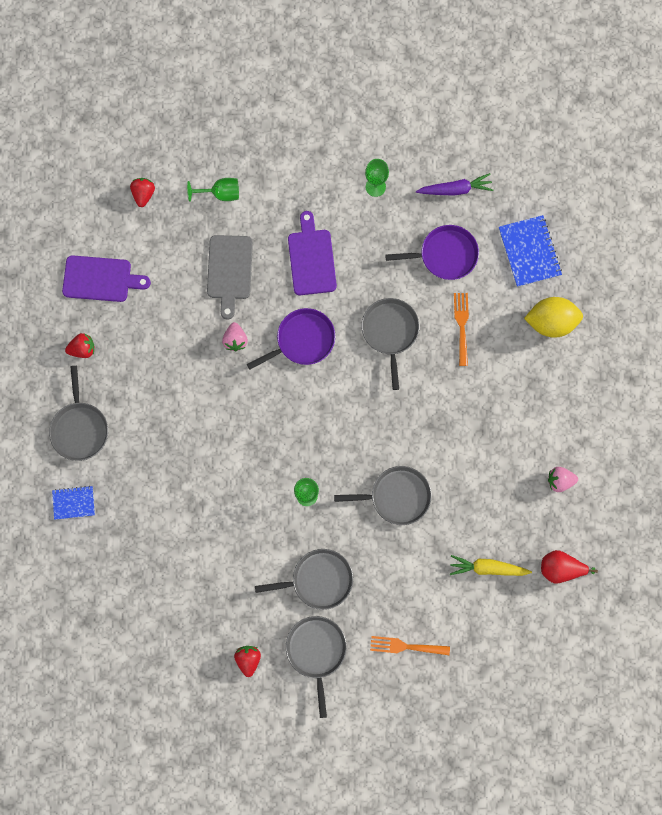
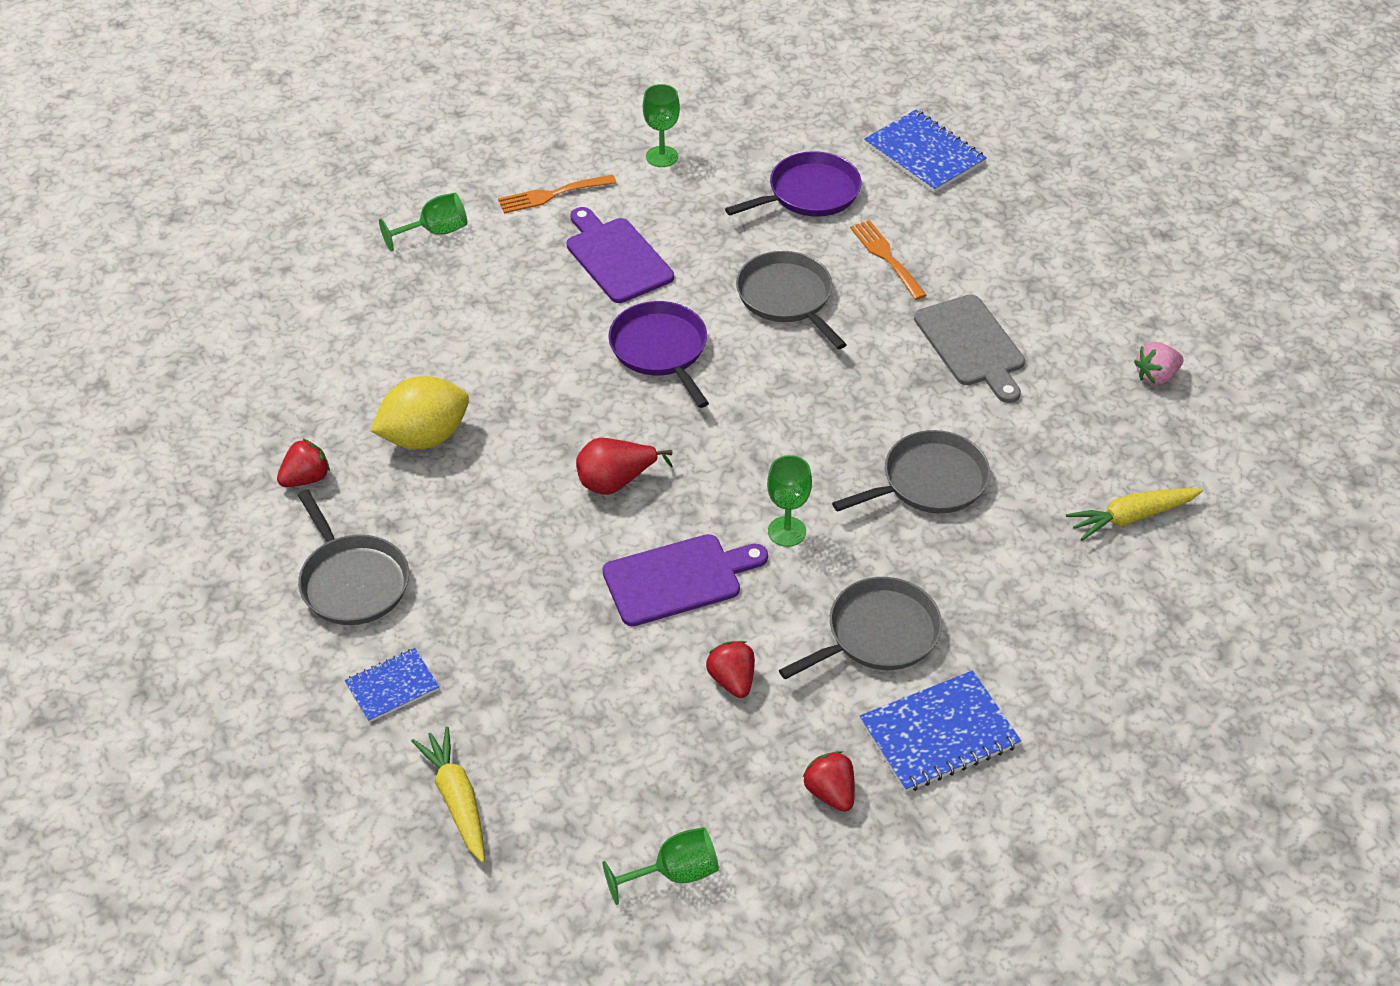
camera: 25 degrees left, 30 degrees down
(77, 582) = (457, 799): none -> yellow carrot
(100, 279) = (293, 385): purple cutting board -> purple cutting board (678, 579)
(143, 194) = (314, 269): red strawberry -> red strawberry (732, 680)
(156, 668) = (674, 873): none -> green goblet
(229, 271) = (498, 310): grey cutting board -> grey cutting board (971, 345)
(235, 340) = (554, 384): pink strawberry -> none
(302, 340) = (660, 350): purple pan -> purple pan turned 60 degrees counterclockwise
(316, 651) = (939, 734): grey pan -> blue notebook
(405, 646) = (1080, 668): orange fork -> orange fork (552, 195)
(455, 189) = (777, 126): purple carrot -> none
(550, 322) = (1008, 213): yellow lemon -> yellow lemon (424, 437)
(560, 568) = (1239, 477): red pear -> red pear (616, 482)

